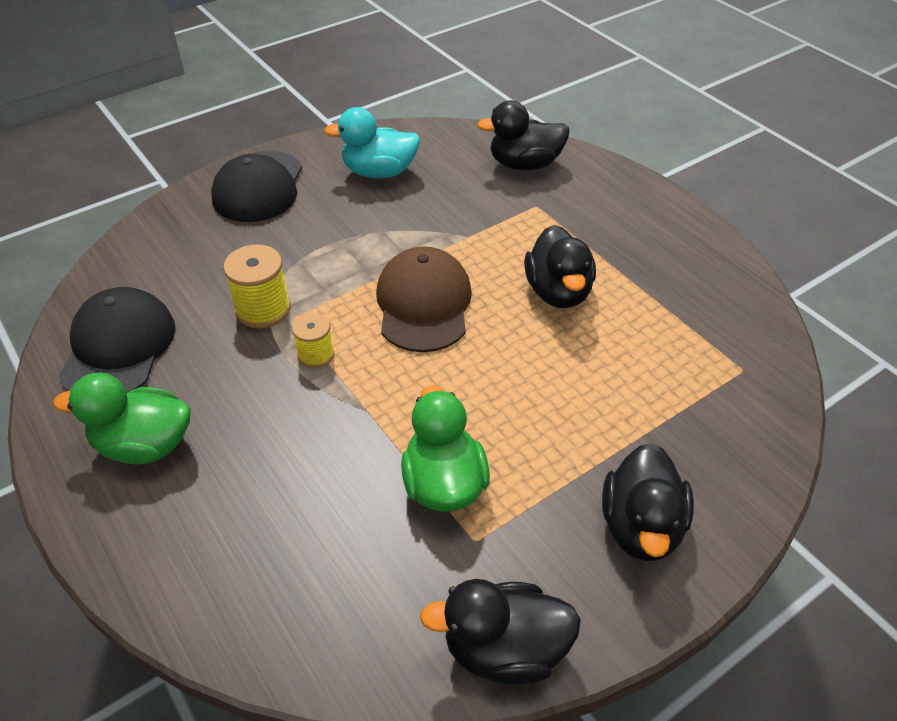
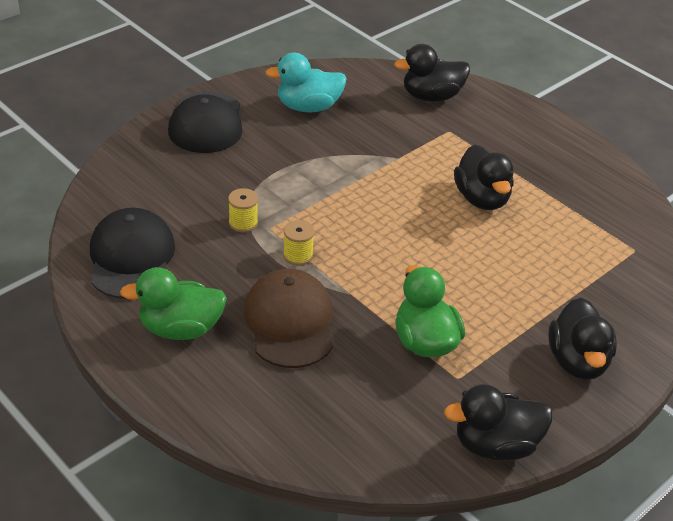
camera: 10 degrees left, 5 degrees down
(263, 309) = (243, 223): yellow spool -> yellow spool, size x0.64
(423, 304) = (375, 212): brown cap -> brown cap (290, 322)

